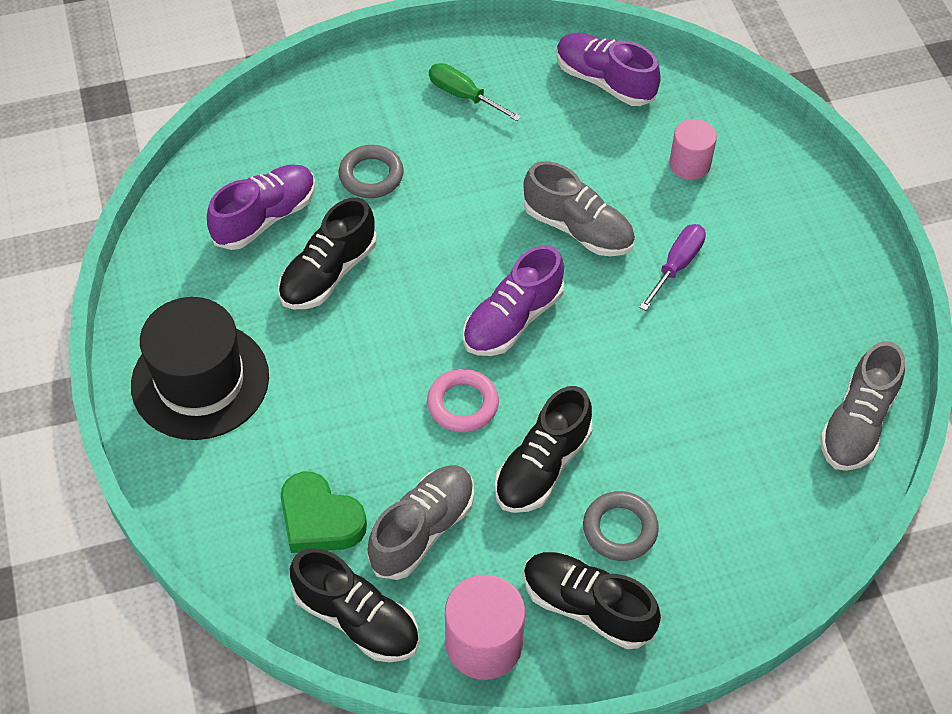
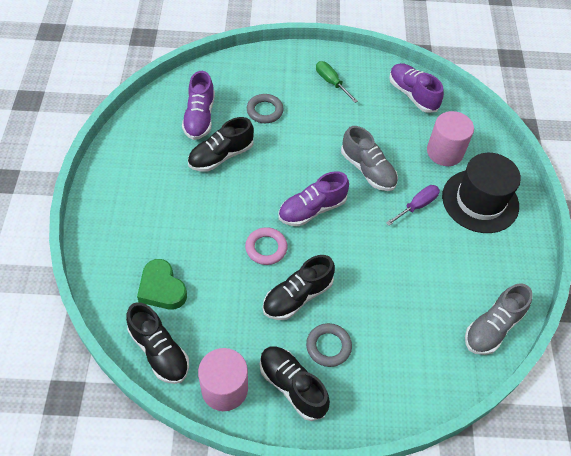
camera: 15 degrees right, 0 degrees up
(200, 380) = (129, 193): black hat -> black hat (480, 201)
(265, 217) = (199, 117): purple shoe -> purple shoe turned 120 degrees clockwise
(423, 530) = (216, 312): grey shoe -> none
(689, 164) = (444, 152): pink cylinder -> pink cylinder, size x1.52

